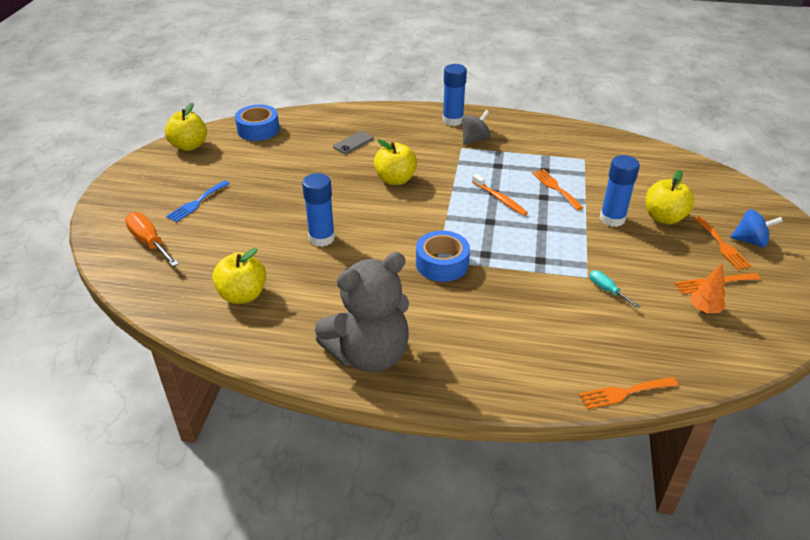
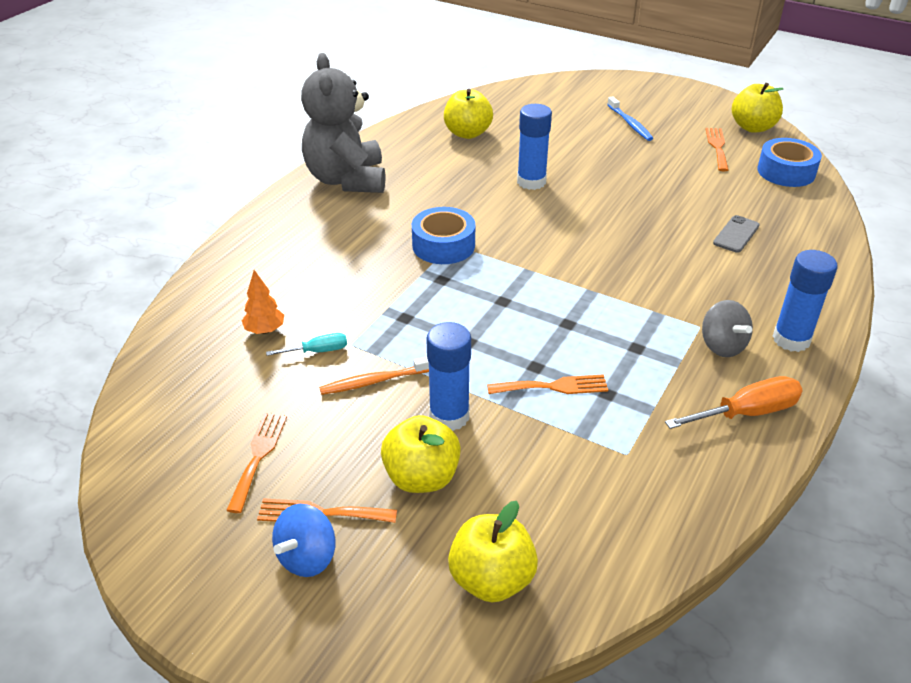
camera: 110 degrees right, 0 degrees up
(149, 242) = (572, 99): orange screwdriver -> orange screwdriver (746, 413)
(197, 203) = (630, 124): blue fork -> blue toothbrush
(353, 143) = (736, 234): grey phone -> grey phone turned 60 degrees clockwise
(395, 180) = (630, 249): yellow apple -> yellow apple (491, 579)
(500, 199) = (548, 323): orange toothbrush -> orange toothbrush (375, 381)
(624, 393) = (180, 304): orange fork -> orange fork (717, 147)
(704, 309) = (225, 421): orange tree -> orange tree (265, 330)

